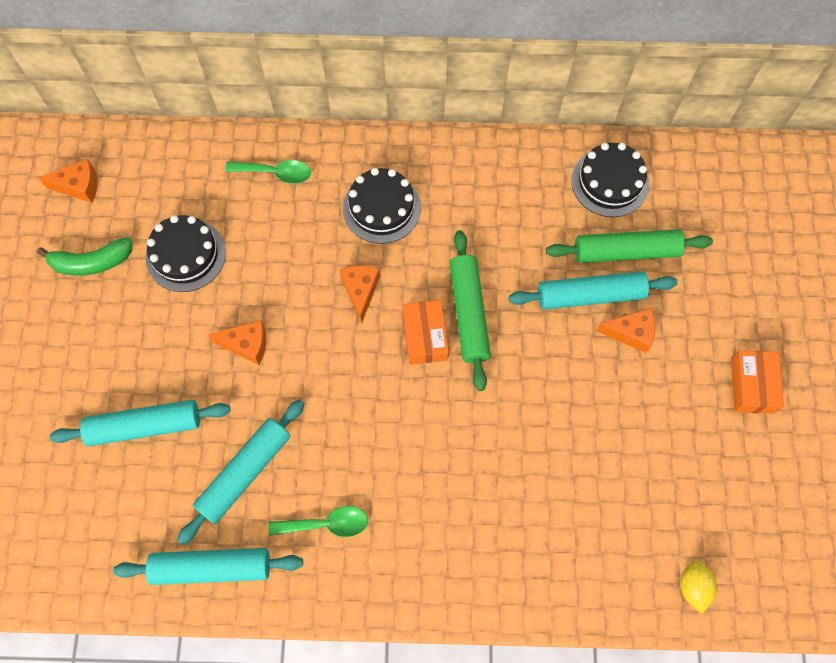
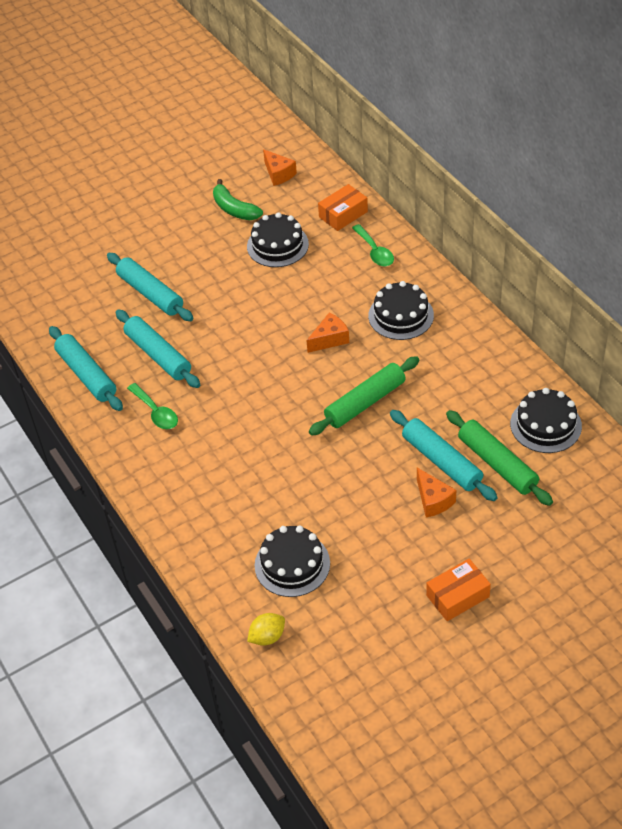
camera: 60 degrees right, 20 degrees down
(245, 473) = (158, 355): turquoise rolling pin -> turquoise rolling pin turned 45 degrees clockwise
(247, 345) = (243, 307): orange cheese -> none
(425, 336) = (327, 389): orange box -> orange box (343, 214)
(622, 509) = (292, 564): none -> black cake

